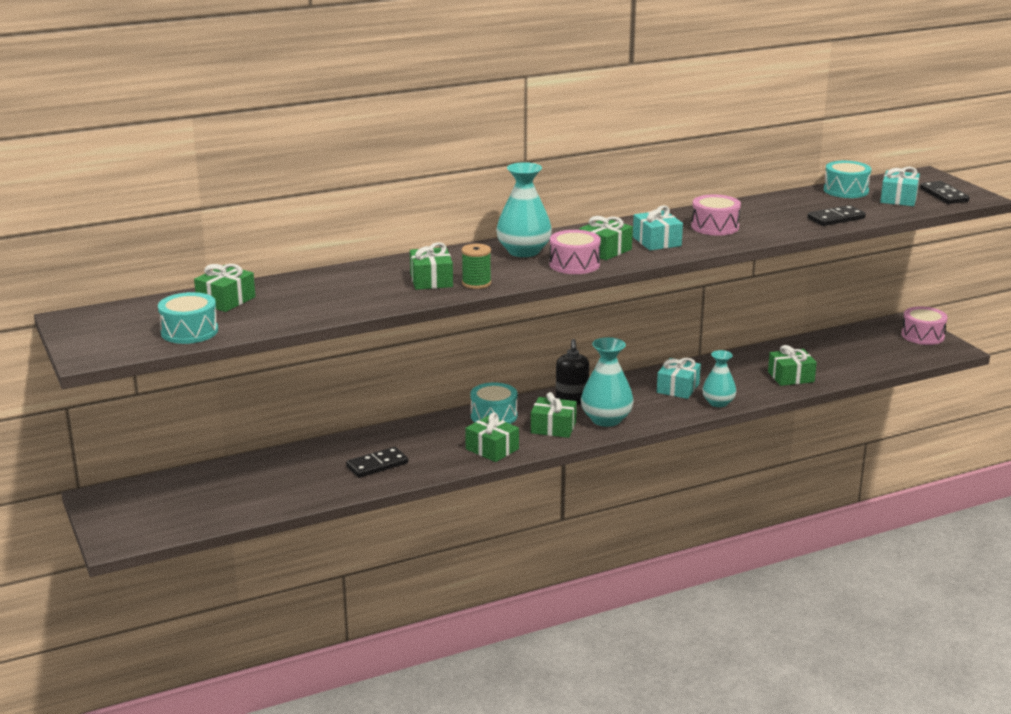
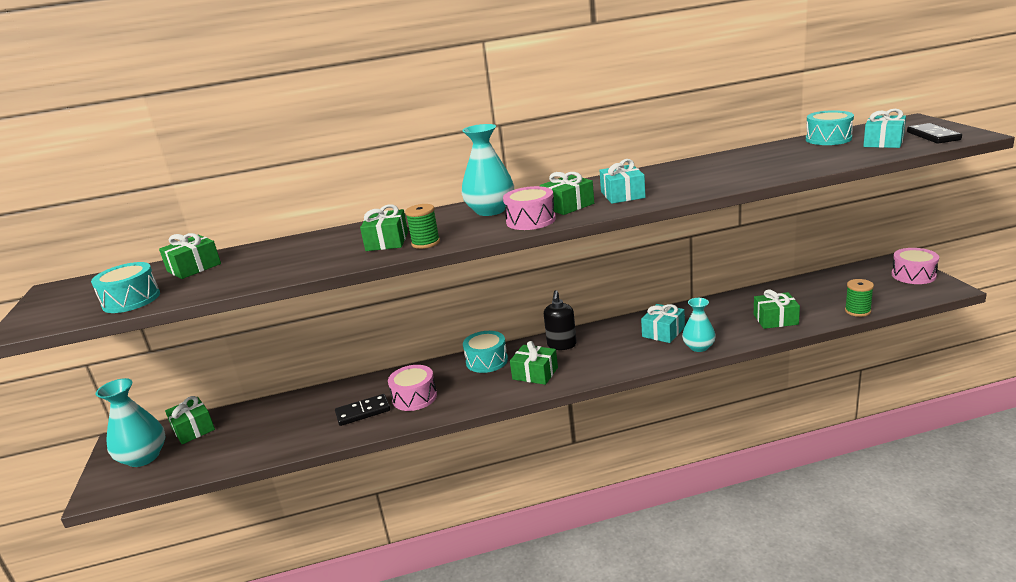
camera: 15 degrees right, 0 degrees up
(492, 449) = (471, 396): green gift -> green gift (193, 429)
(606, 419) = (586, 365): turquoise vase -> turquoise vase (143, 457)
(715, 227) = (686, 178): pink drum -> pink drum (414, 397)
(836, 218) = (813, 164): black domino -> none
(870, 370) = (857, 311): none -> green spool

